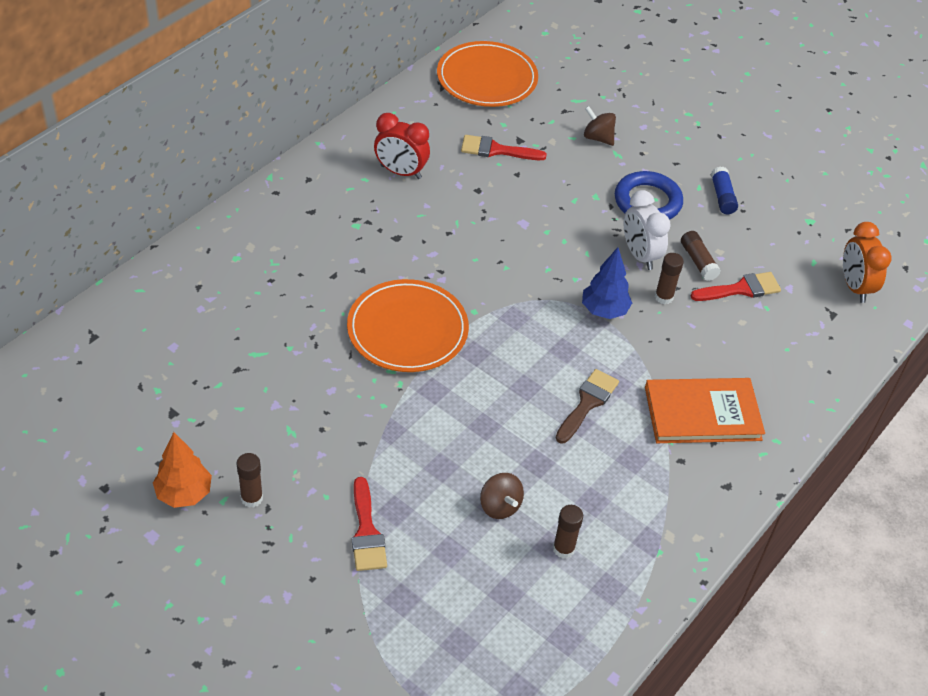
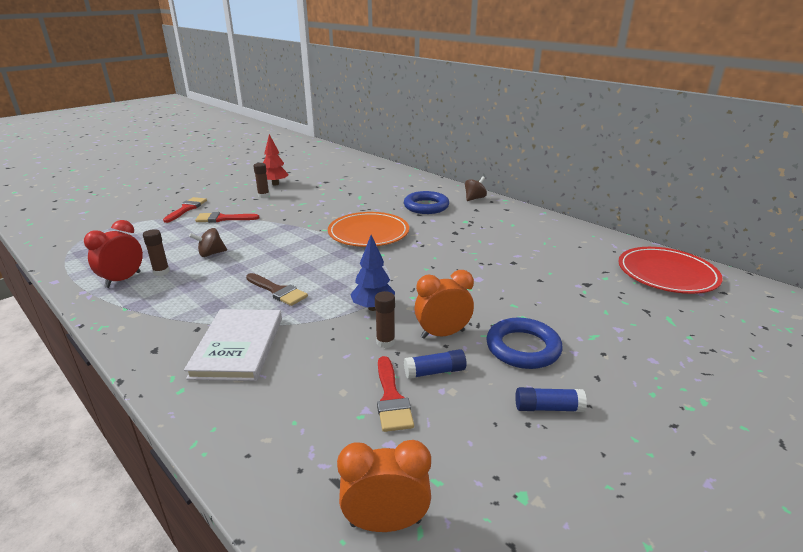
camera: 100 degrees right, 20 degrees down
(184, 494) = (275, 184): orange tree -> red tree
(300, 267) = (426, 206): none -> blue ring
(401, 172) = (524, 236): red clock -> red clock (123, 280)
(487, 78) = (667, 274): orange plate -> red plate
(496, 150) = (567, 272): red brush -> red brush (186, 209)
(598, 138) = (614, 326): brown spinning top -> brown spinning top (474, 198)
(639, 255) = (442, 334): white clock -> orange clock
(698, 261) = (435, 372): brown glue stick -> blue glue stick
(702, 413) = (238, 347): orange book -> white book

